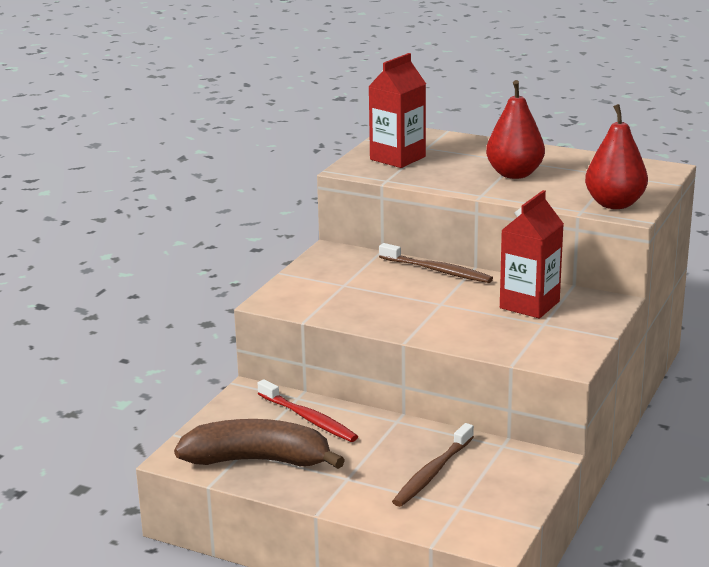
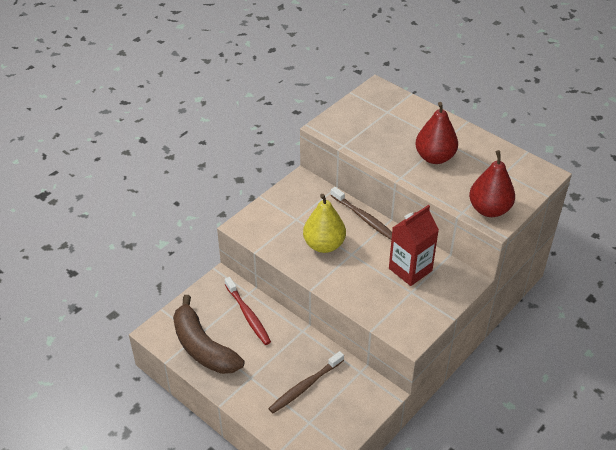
camera: 15 degrees right, 20 degrees up
(258, 460) = (203, 347): brown banana -> brown banana turned 150 degrees counterclockwise
(397, 158) = (362, 120): red carton -> none
(397, 301) = (324, 245): none -> yellow pear

